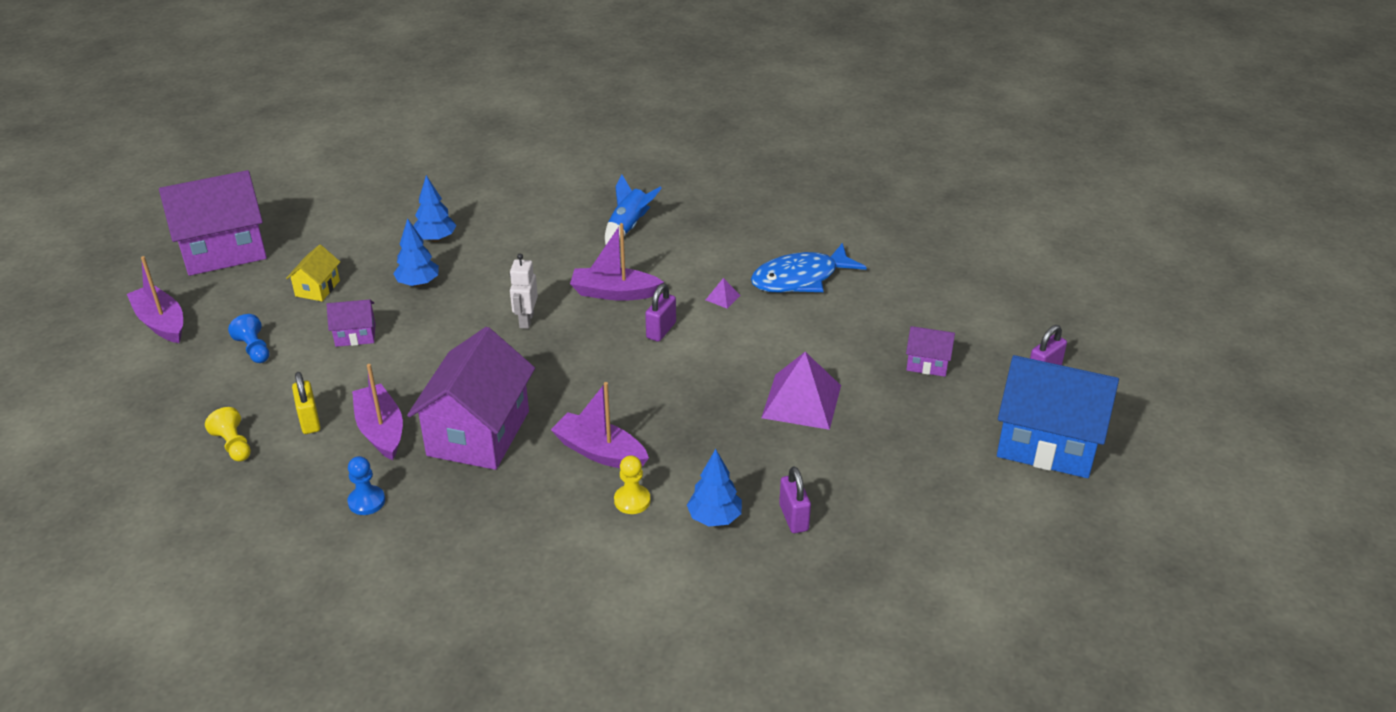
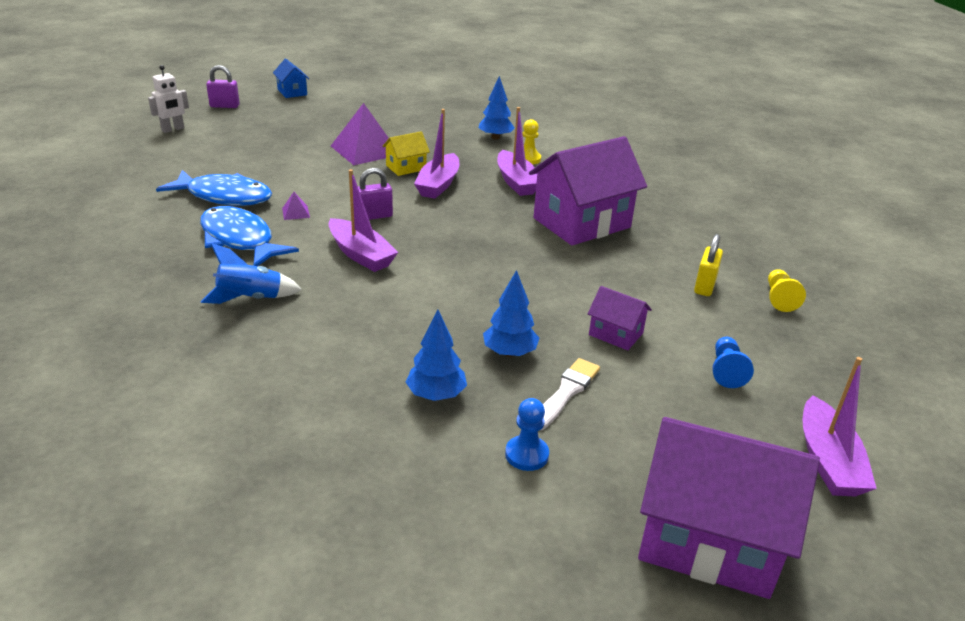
camera: 140 degrees left, 5 degrees down
(317, 288) = (618, 405): yellow house -> yellow house (406, 167)
(357, 279) = (566, 392): none -> white brush
(366, 501) = (692, 224): blue pawn -> blue pawn (526, 454)
(381, 430) = (651, 255): purple boat -> purple boat (438, 185)
(526, 320) = (457, 271): white robot -> white robot (173, 129)
(714, 255) = (240, 240): none -> blue fish
(793, 518) = (457, 123): purple padlock -> none
(927, 363) = (266, 132): purple house -> none
(1047, 443) = (292, 92): blue house -> blue house, size x0.47

